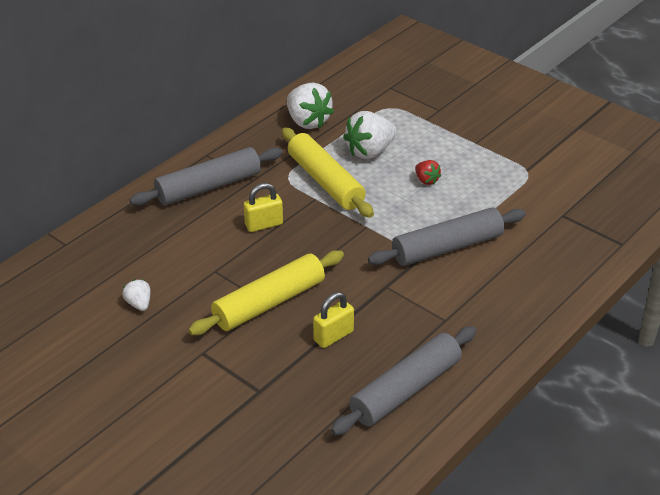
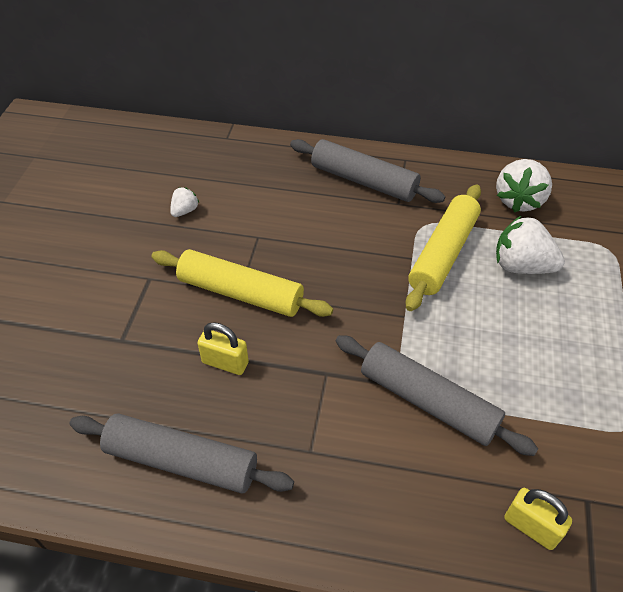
camera: 60 degrees right, 10 degrees up
(264, 224) = (343, 239): yellow padlock -> yellow padlock (531, 527)
(426, 180) = (521, 333): red strawberry -> none

